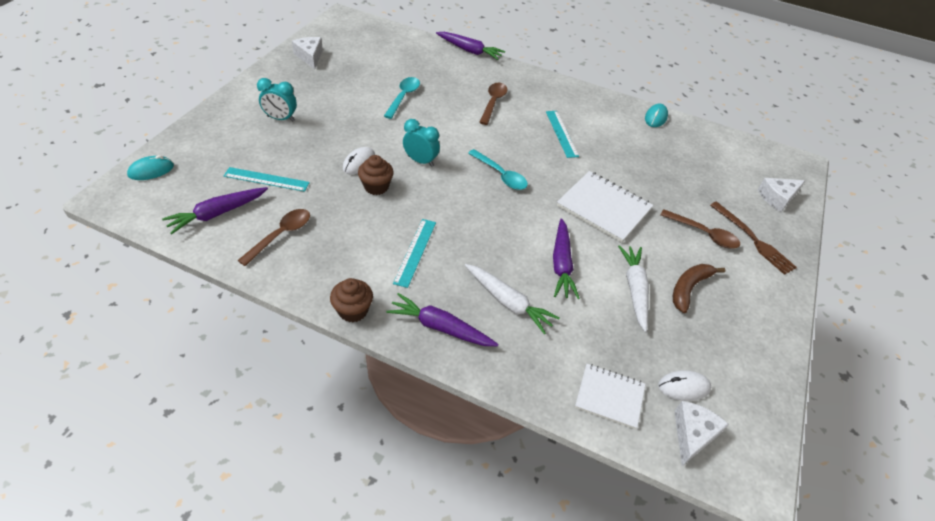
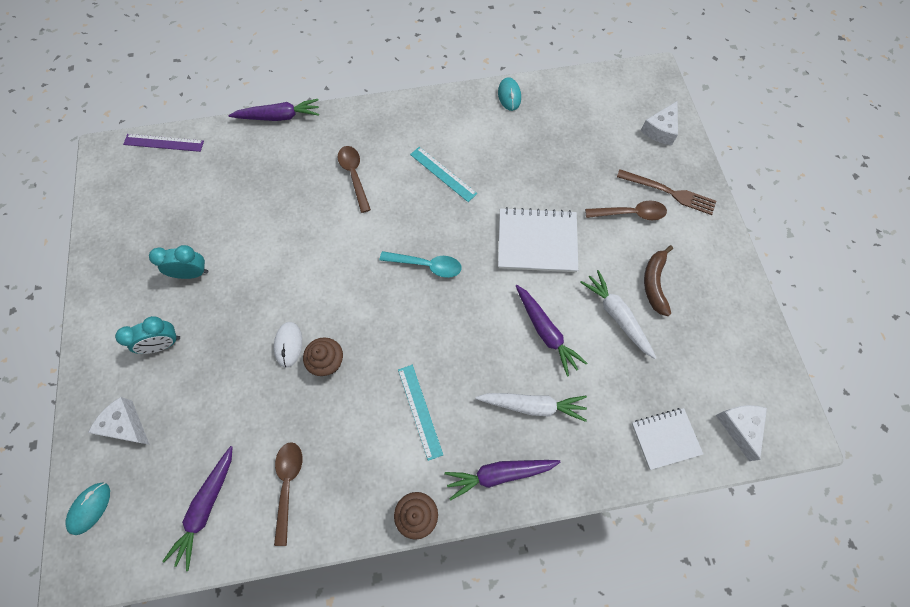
camera: 30 degrees left, 20 degrees up
(266, 179) = (217, 431): turquoise ruler -> none
(310, 56) = (120, 236): white cheese -> white cheese (126, 425)
(382, 28) = (164, 143): none -> purple ruler
(403, 97) = (263, 228): turquoise spoon -> none
(420, 161) = (343, 300): turquoise clock -> turquoise clock (192, 273)
(683, 387) = (708, 387): white mouse -> none

